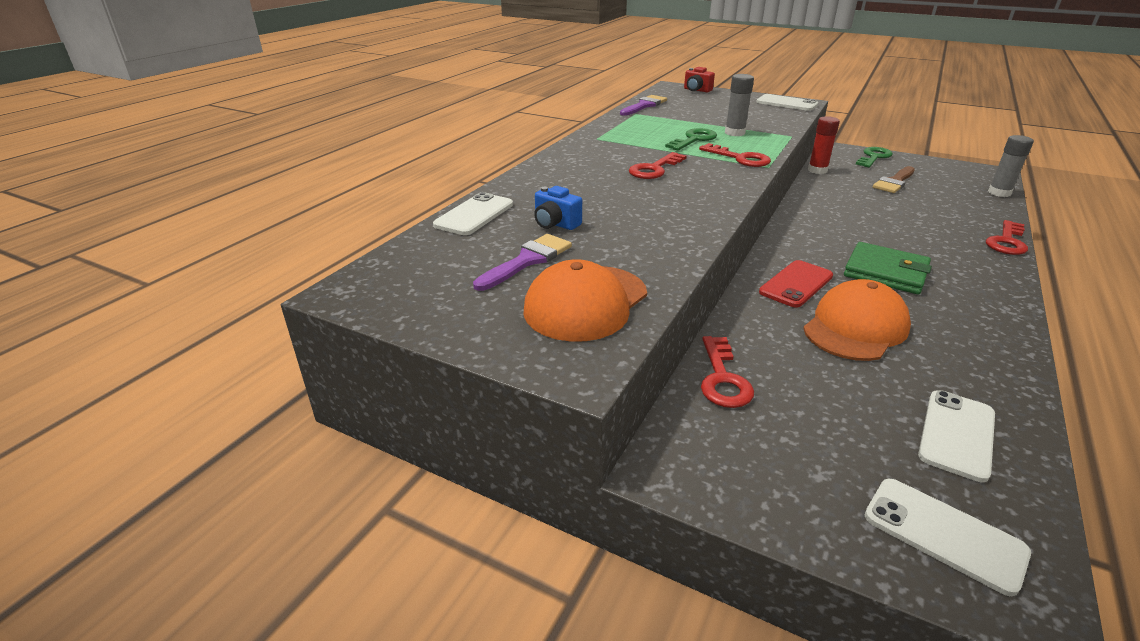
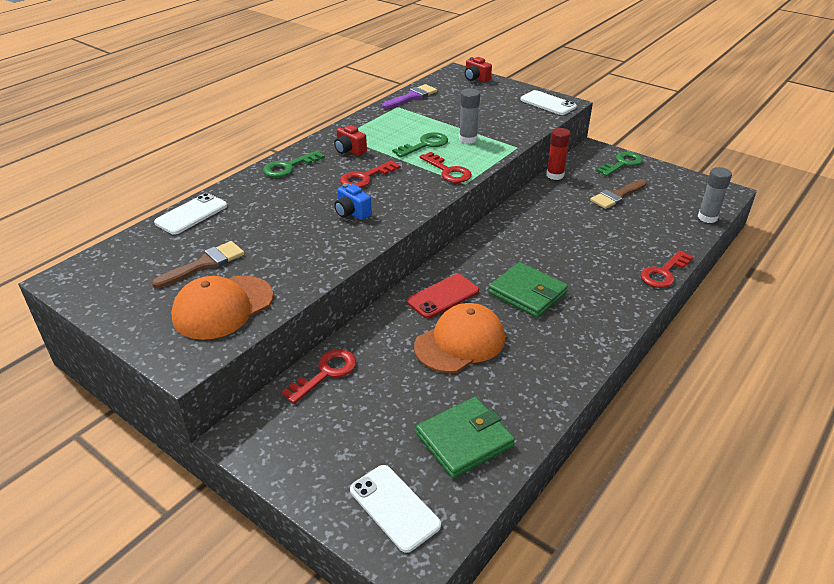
camera: 10 degrees right, 5 degrees up
(527, 261) = (205, 264): purple brush -> brown brush
(555, 224) = (247, 230): blue camera -> blue camera (352, 213)
(559, 166) = (289, 167): none -> green key
(616, 149) = (349, 150): none -> red camera
(722, 378) = (326, 373): red key -> red key turned 150 degrees counterclockwise
(956, 434) = (464, 440): white phone -> green wallet

